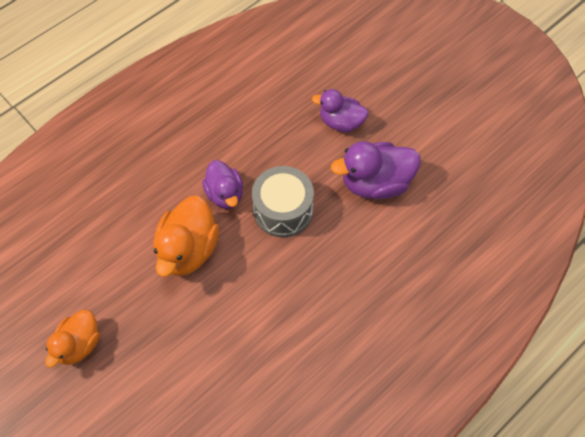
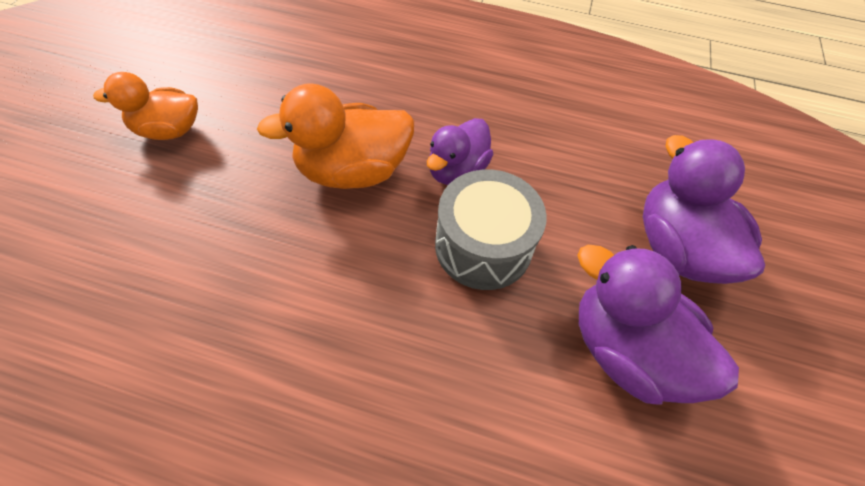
camera: 55 degrees right, 5 degrees down
(341, 122) = (677, 248): purple duck -> purple duck, size x1.51

